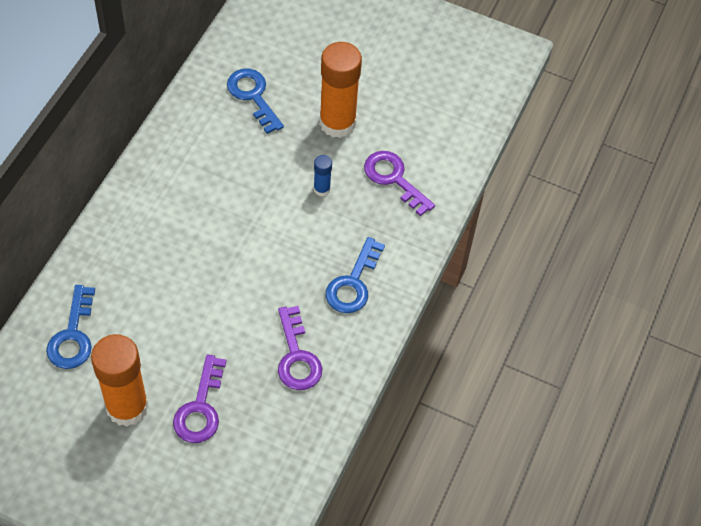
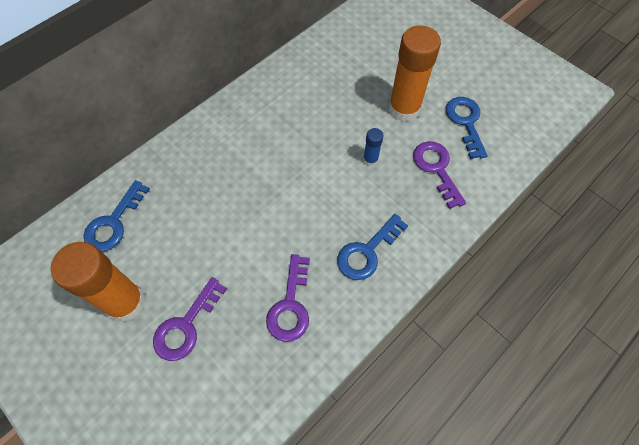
camera: 25 degrees right, 5 degrees up
(253, 96) = (343, 70): blue key -> blue key (466, 123)

